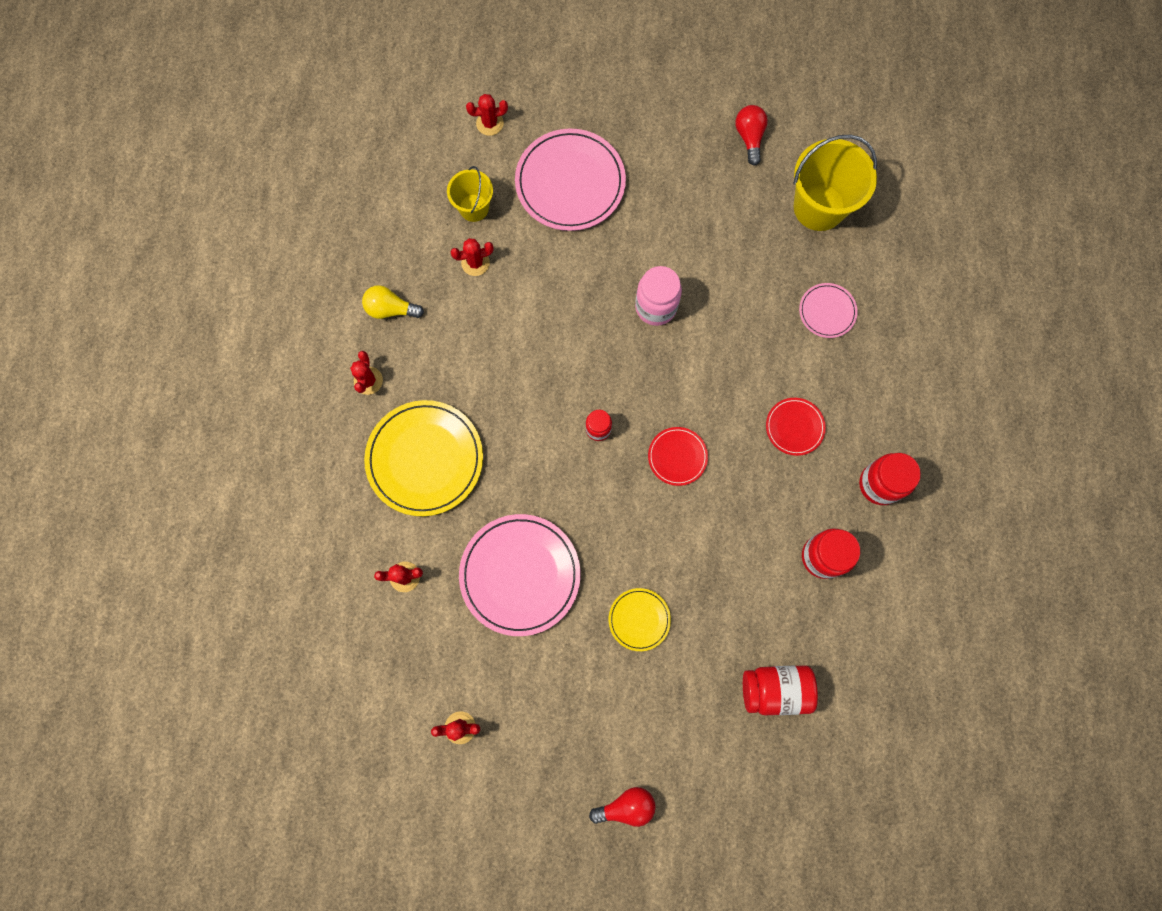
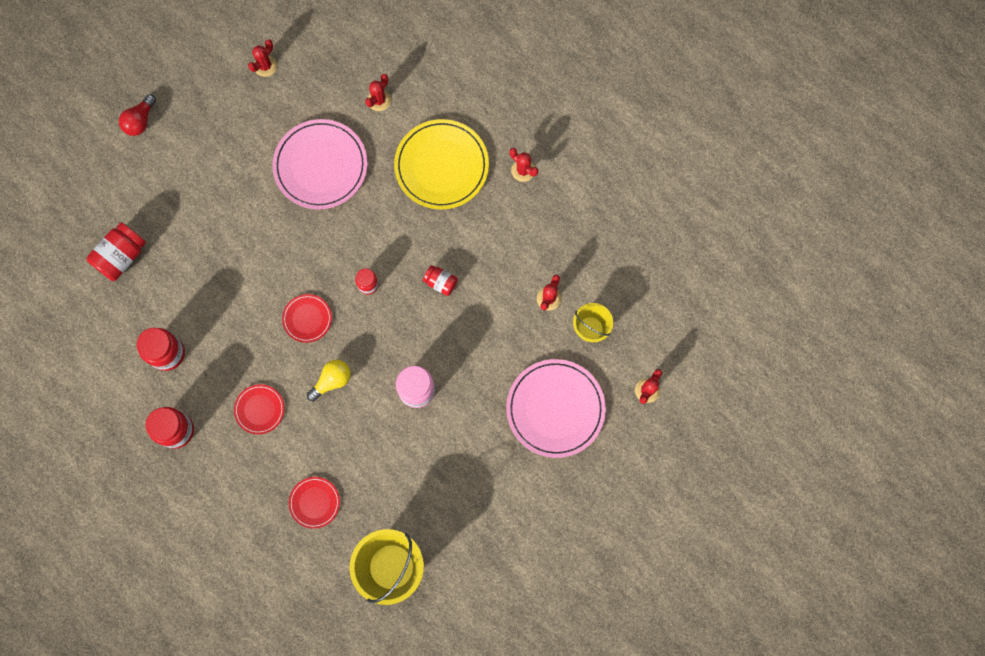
camera: 130 degrees right, 0 degrees up
(391, 309) = (561, 220): yellow light bulb -> yellow light bulb (332, 381)
(540, 366) = (440, 283): none -> red jar
(639, 619) = (232, 212): yellow plate -> none
(749, 138) = (484, 565): red light bulb -> none
(827, 311) = (314, 502): pink plate -> red plate

